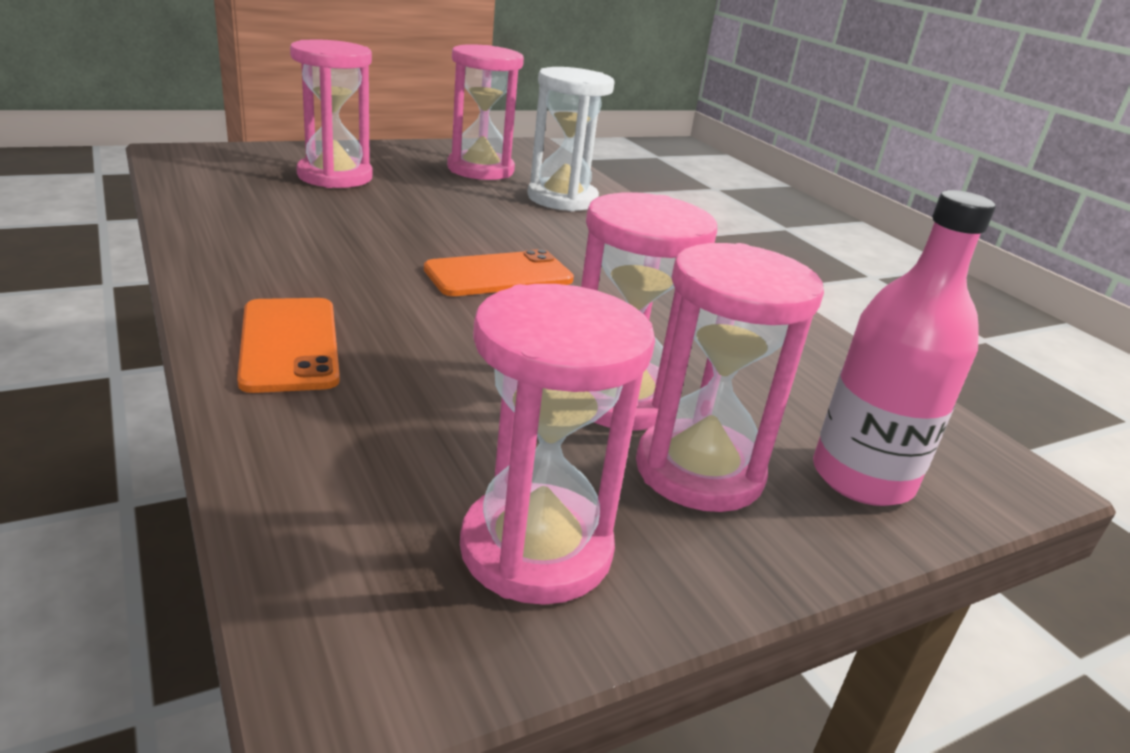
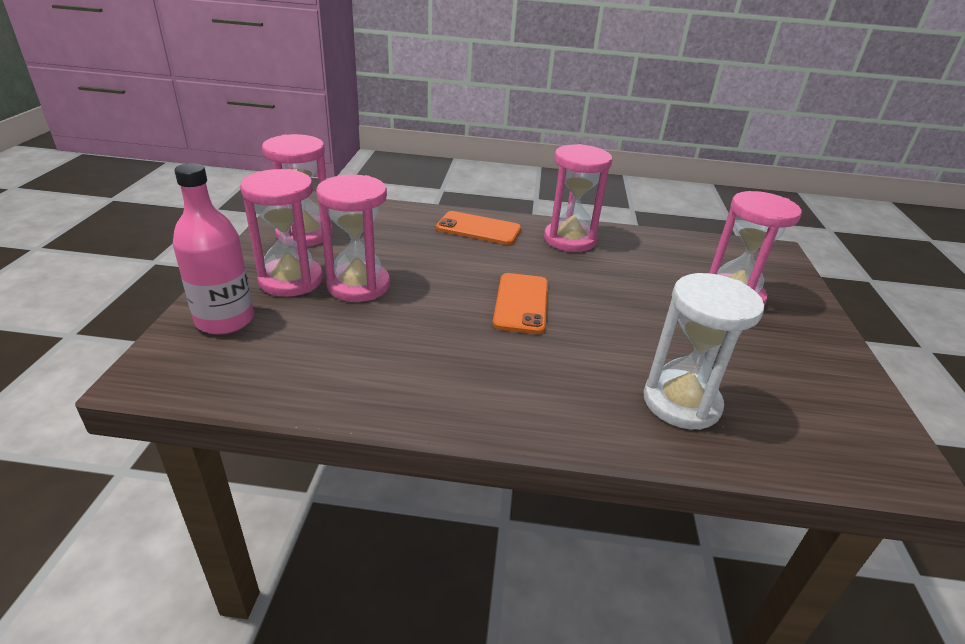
camera: 125 degrees right, 5 degrees up
(480, 170) = (775, 381): pink hourglass -> pink hourglass (569, 240)

